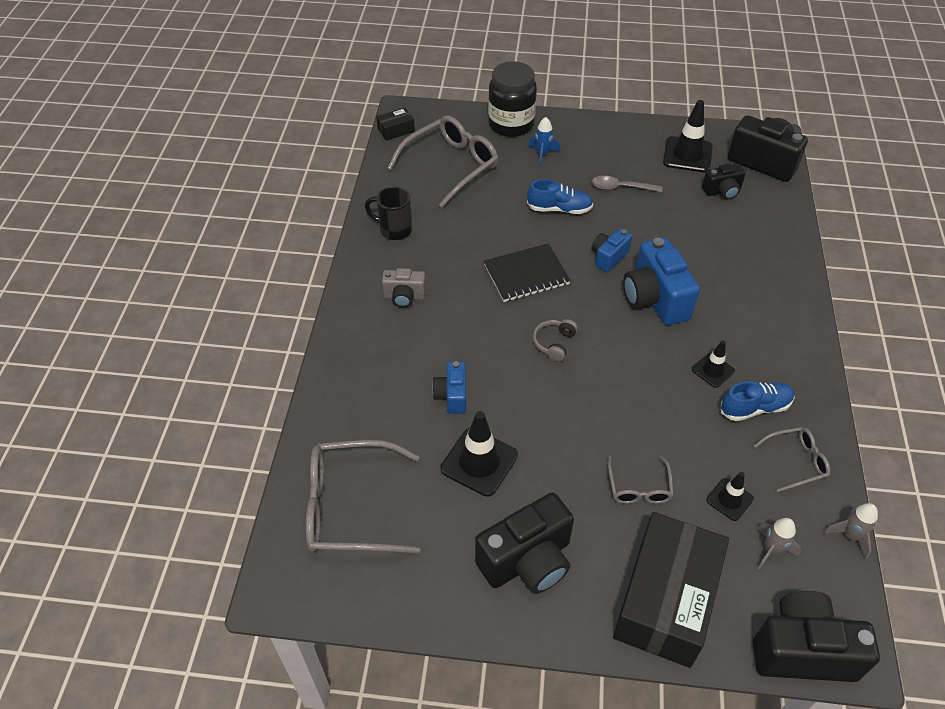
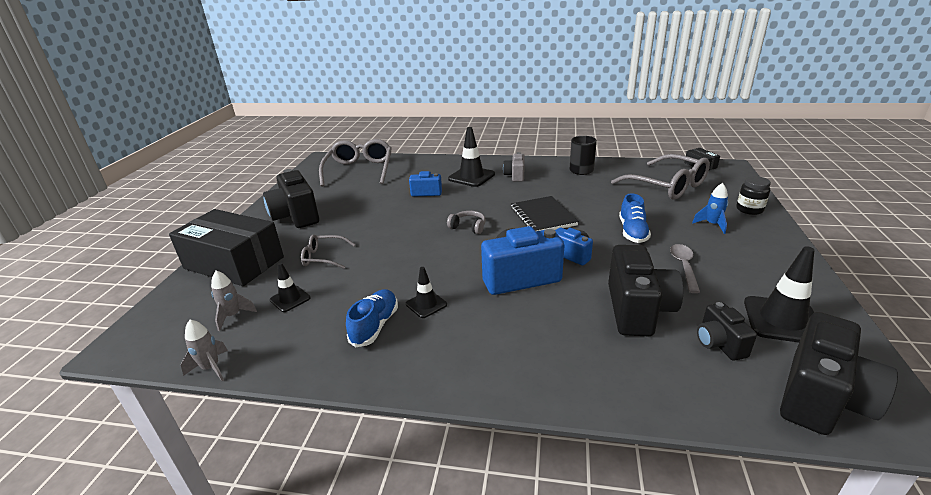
camera: 95 degrees right, 20 degrees down
(479, 462) = (372, 201): black traffic cone -> black traffic cone (471, 177)
(511, 124) = (749, 209): black jar -> black jar, size x0.54
(755, 408) = (375, 326): blue shoe -> blue shoe turned 150 degrees counterclockwise
(795, 462) = (305, 344): grey glasses -> none
(802, 650) = (148, 320): black camera -> black camera (638, 310)

